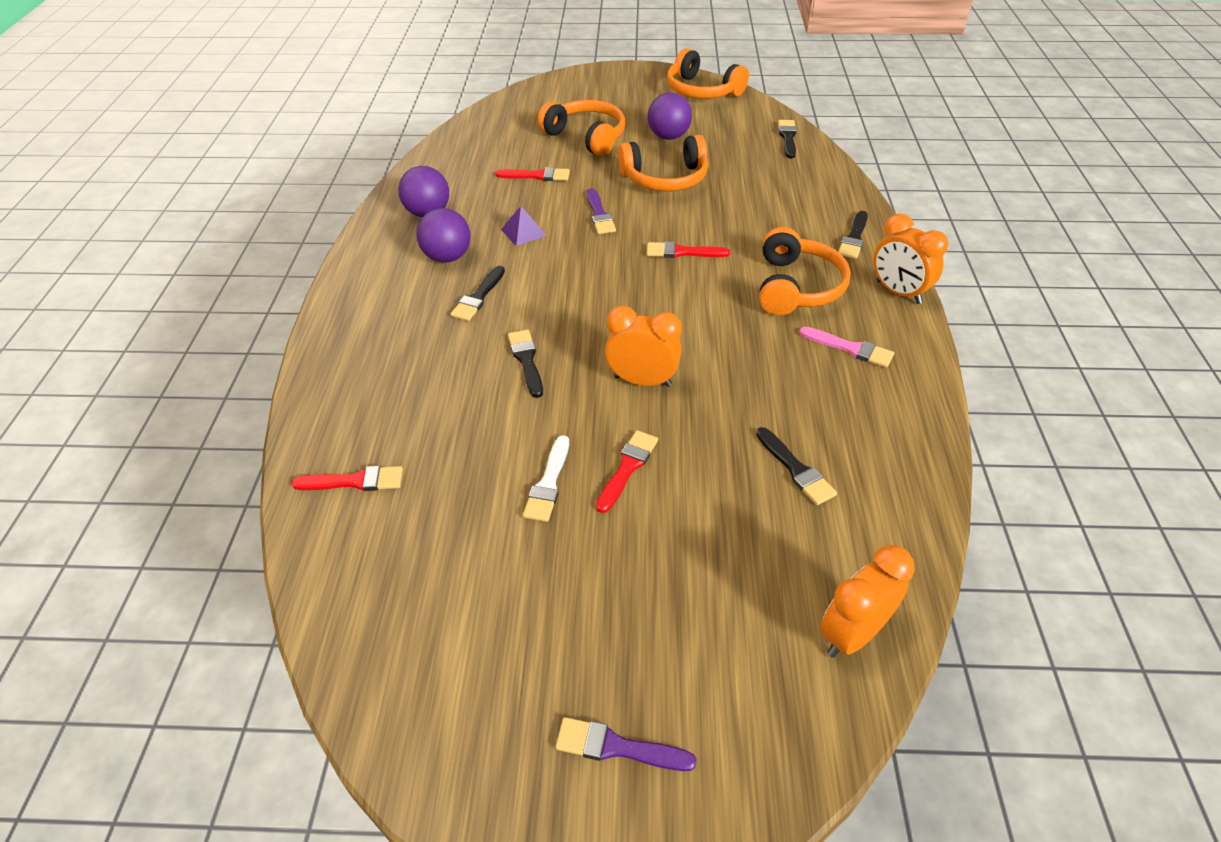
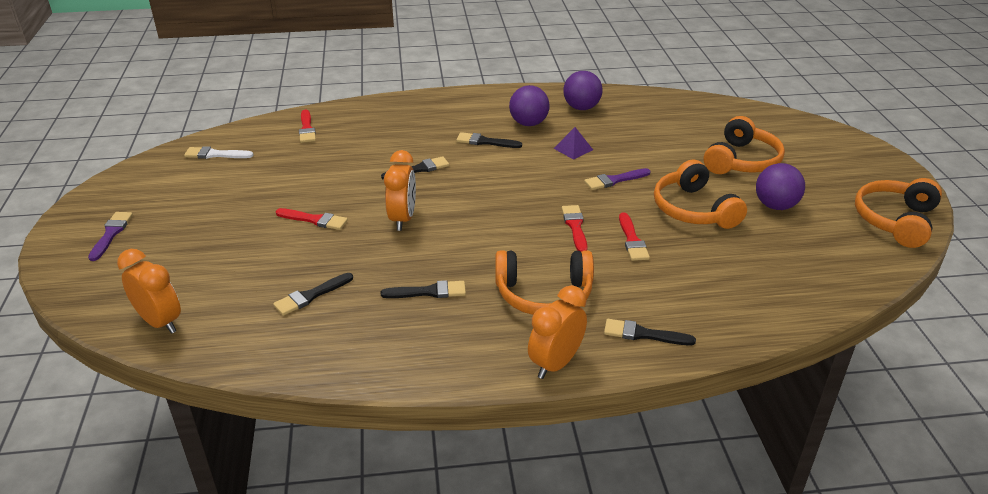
camera: 80 degrees right, 10 degrees down
(537, 176) = (659, 145): red brush -> red brush (632, 240)
(548, 483) = (302, 191): white brush -> white brush (215, 154)
(787, 137) = (831, 285): black brush -> black brush (429, 292)
(850, 348) = (459, 327): pink brush -> none

